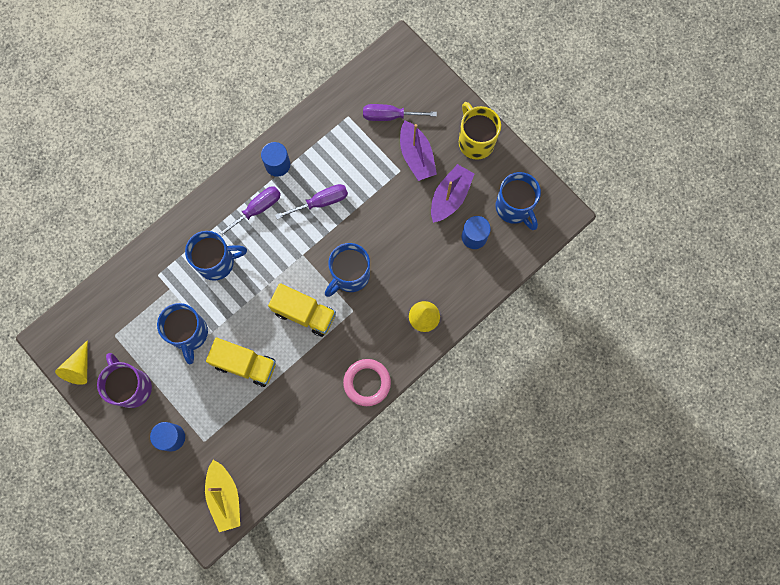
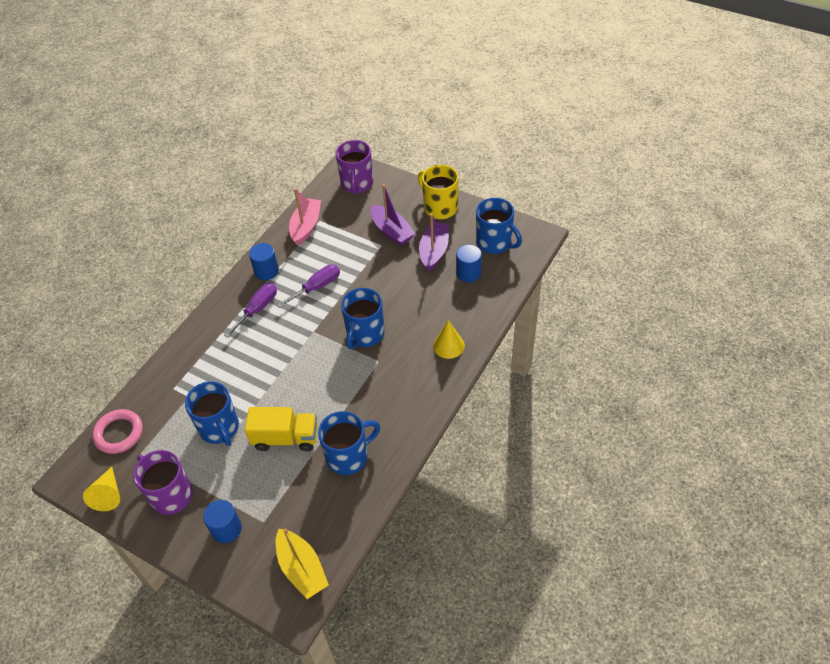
camera: 15 degrees left, 25 degrees down
(217, 262) = (231, 361): blue mug -> blue mug (348, 456)
(304, 313) = (332, 377): yellow truck -> none
(332, 119) = (306, 226): none -> pink boat
(367, 383) = (415, 416): pink ring -> pink ring (119, 433)
(390, 116) = (357, 211): purple screwdriver -> none
(401, 79) = (357, 184): none -> purple mug

